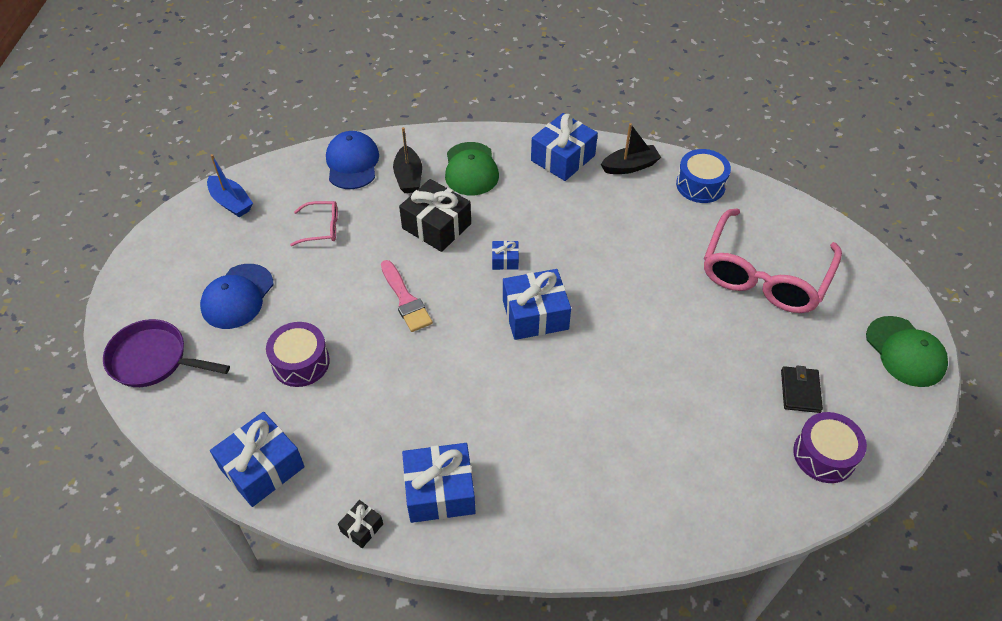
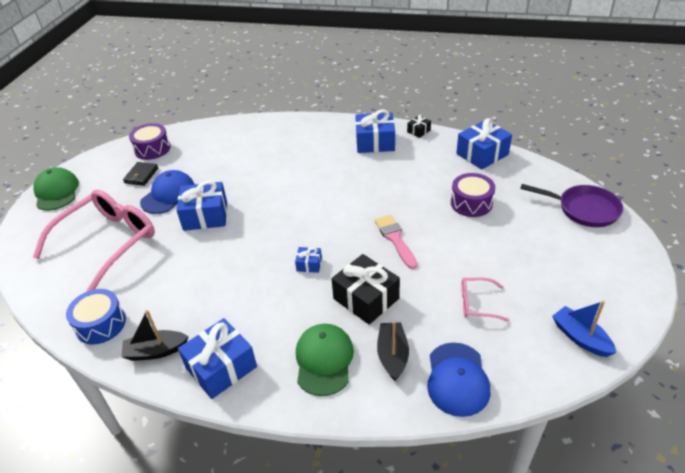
camera: 170 degrees left, 10 degrees down
(237, 296) = (536, 248): blue cap -> blue cap (168, 195)
(535, 314) = (295, 224): blue gift -> blue gift (205, 216)

